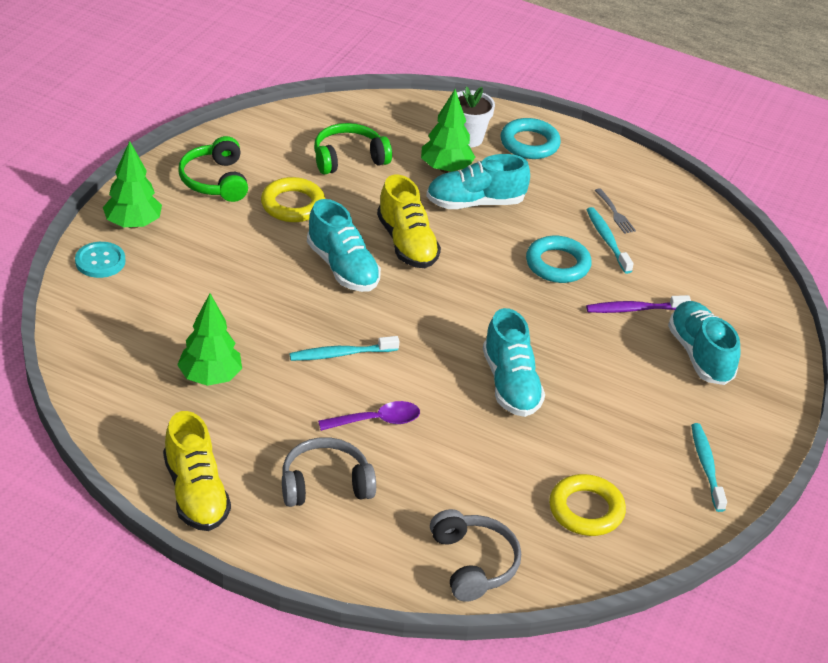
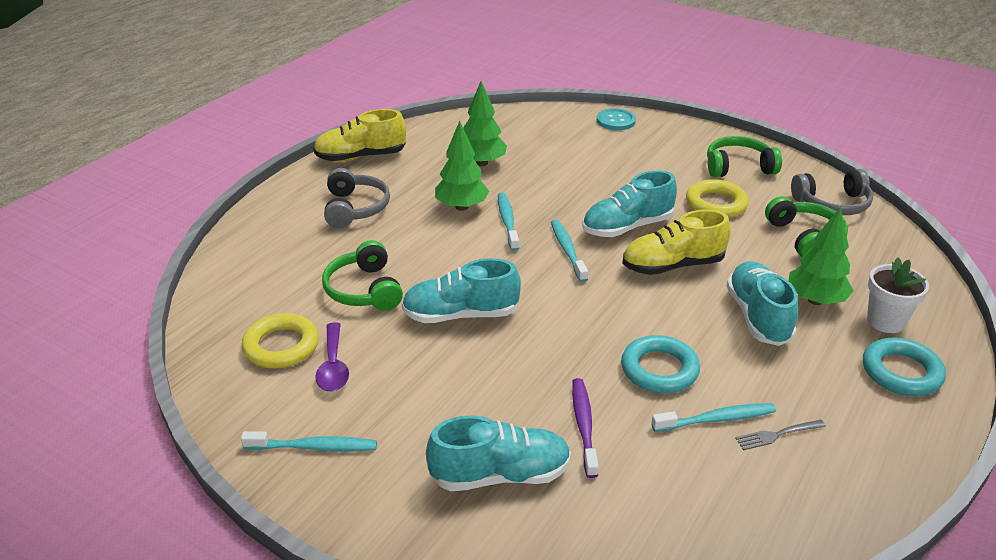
camera: 100 degrees right, 5 degrees down
(133, 224) = (666, 132): green tree -> green tree (461, 207)
(377, 421) = (422, 235): purple spoon -> purple spoon (333, 366)
(391, 311) = (567, 250): none -> turquoise toothbrush
(473, 564) = (244, 274): grey headphones -> grey headphones (832, 204)
(484, 458) = (364, 290): none -> green headphones

